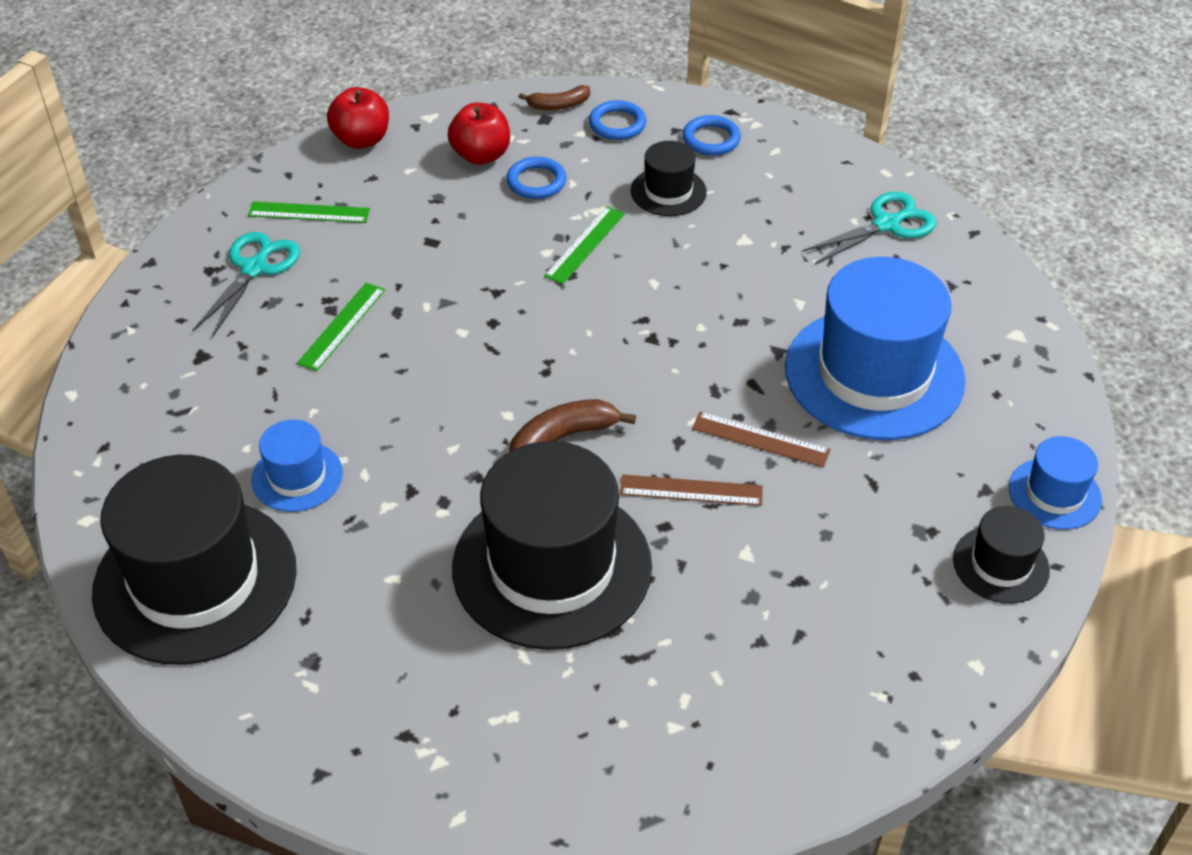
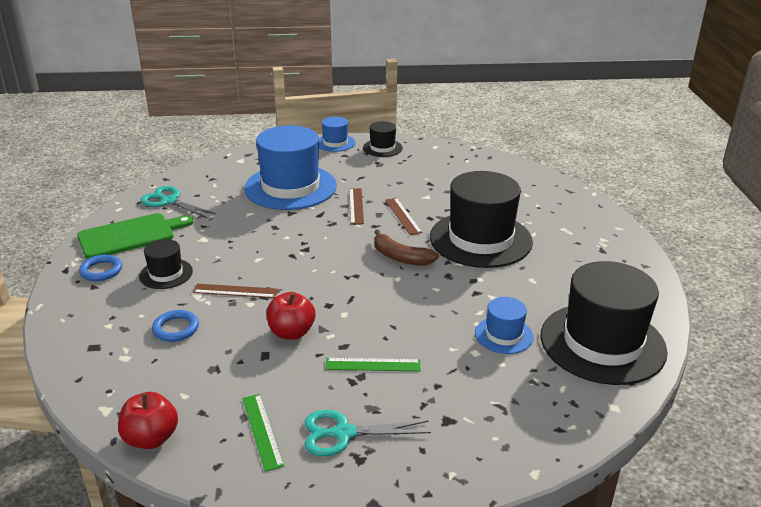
camera: 115 degrees left, 15 degrees down
(481, 155) = (152, 364): red apple -> red apple (291, 332)
(558, 105) = (73, 345): brown banana -> none
(585, 245) = (235, 291): green ruler -> brown ruler
(617, 124) = (92, 312): blue ring -> none
(794, 173) = (130, 235): none -> green cutting board

